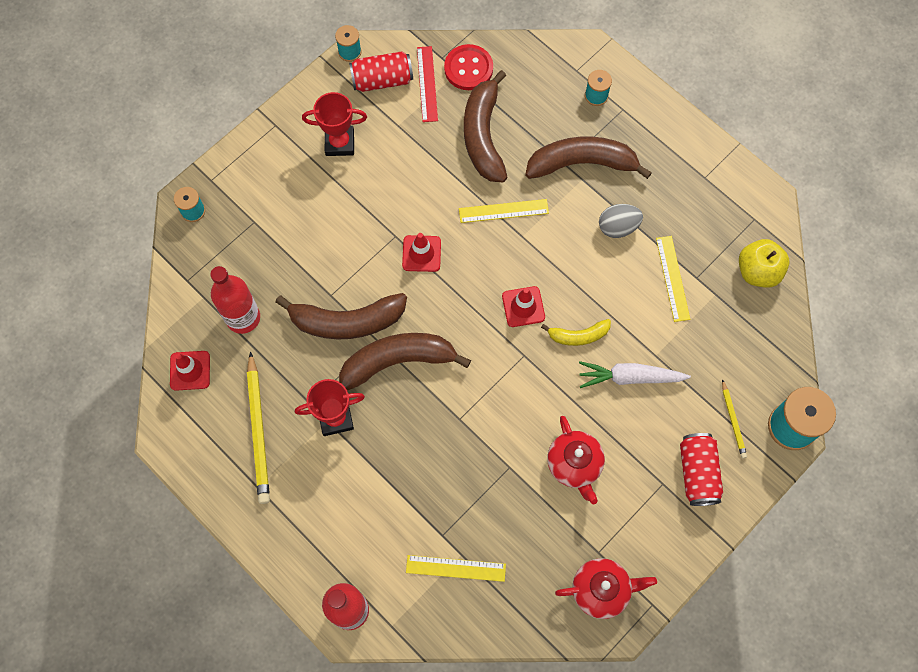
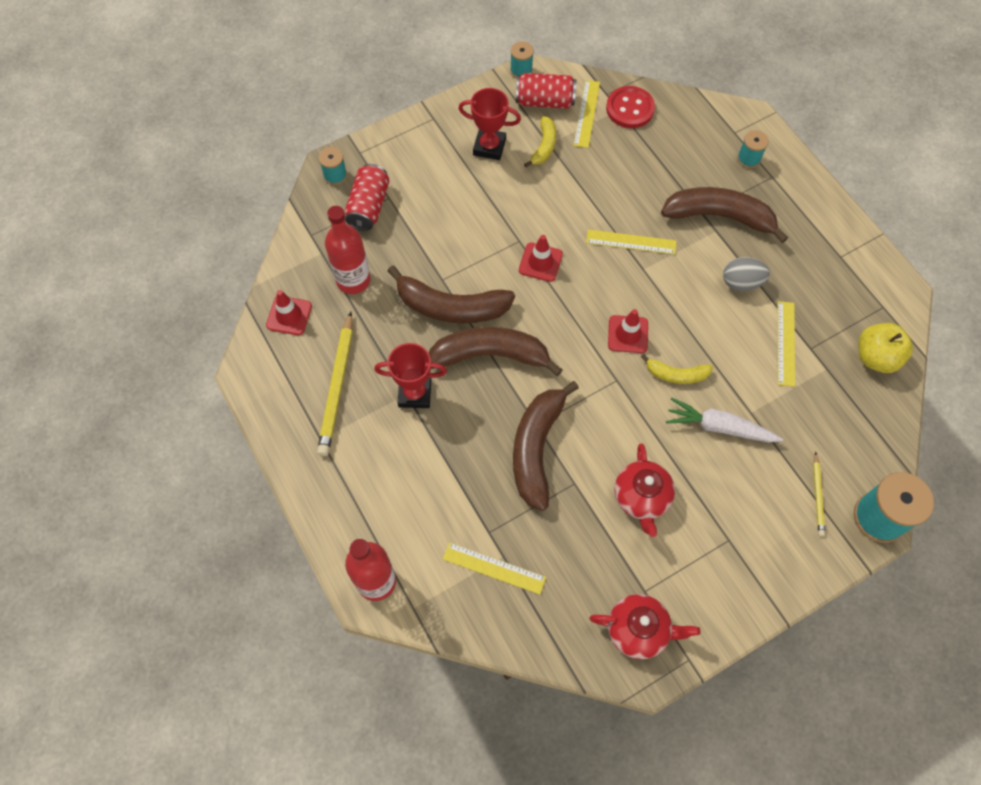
camera: 15 degrees right, 5 degrees down
(393, 129) = (544, 146): none -> yellow banana
(427, 84) = (587, 113): red ruler -> yellow ruler
(484, 135) = (629, 170): brown banana -> brown banana (537, 448)
(697, 473) = (768, 538): red can -> red can (369, 206)

